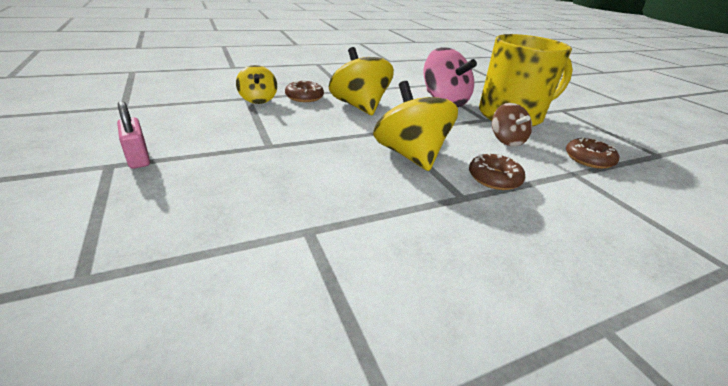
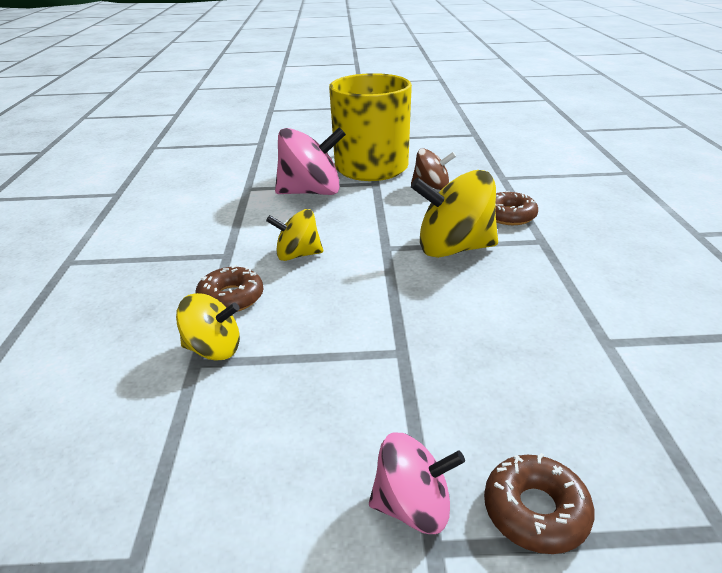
camera: 65 degrees left, 0 degrees up
(138, 158) = (413, 506): pink padlock -> pink spinning top
(359, 106) = (297, 255): yellow spinning top -> yellow spinning top, size x0.59
(588, 159) = (478, 163): brown donut -> brown donut (535, 511)

